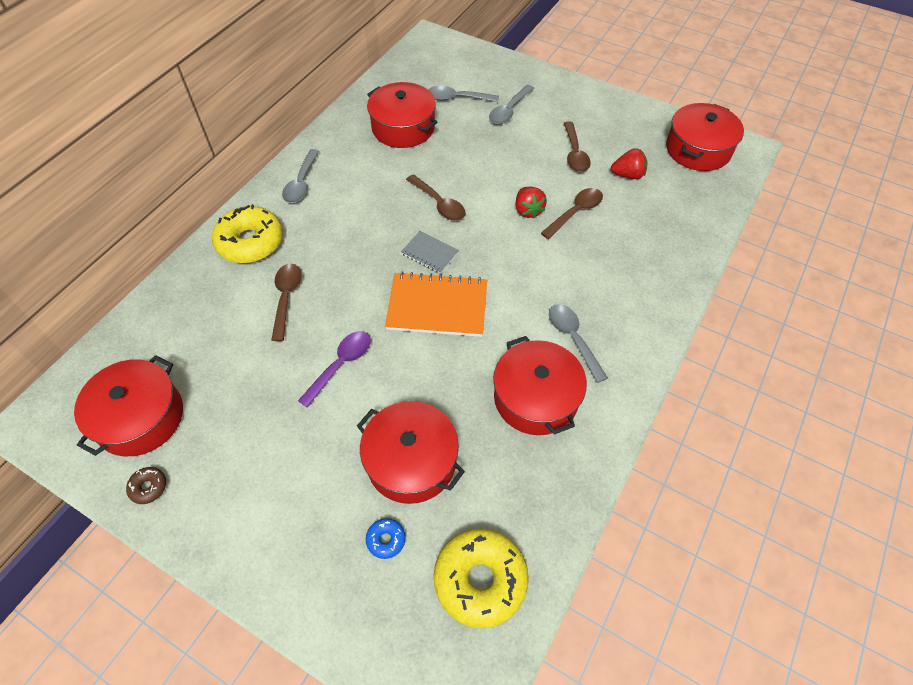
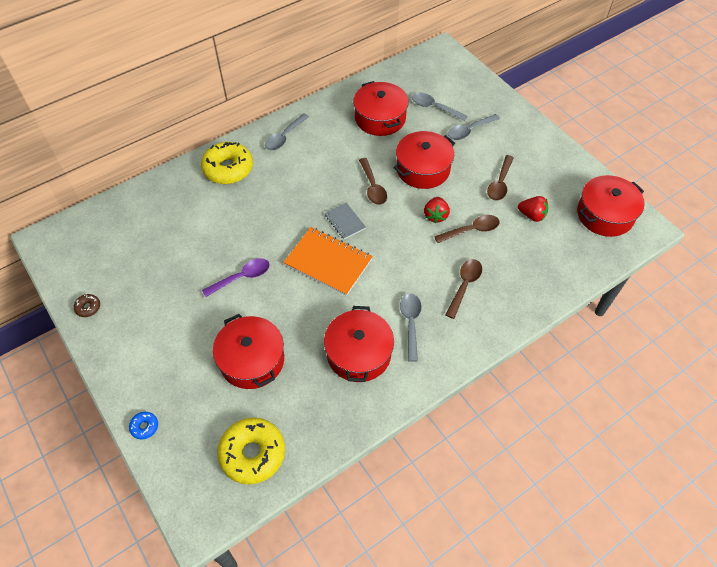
camera: 25 degrees right, 0 degrees up
(140, 417) = (104, 262): red pot -> red pot (423, 169)
(286, 298) = (231, 217): brown spoon -> brown spoon (464, 285)
(386, 540) = (209, 402): blue donut -> blue donut (144, 427)

